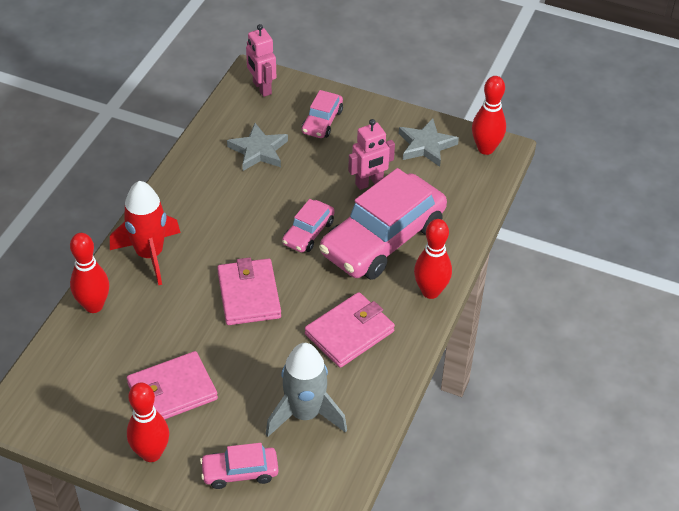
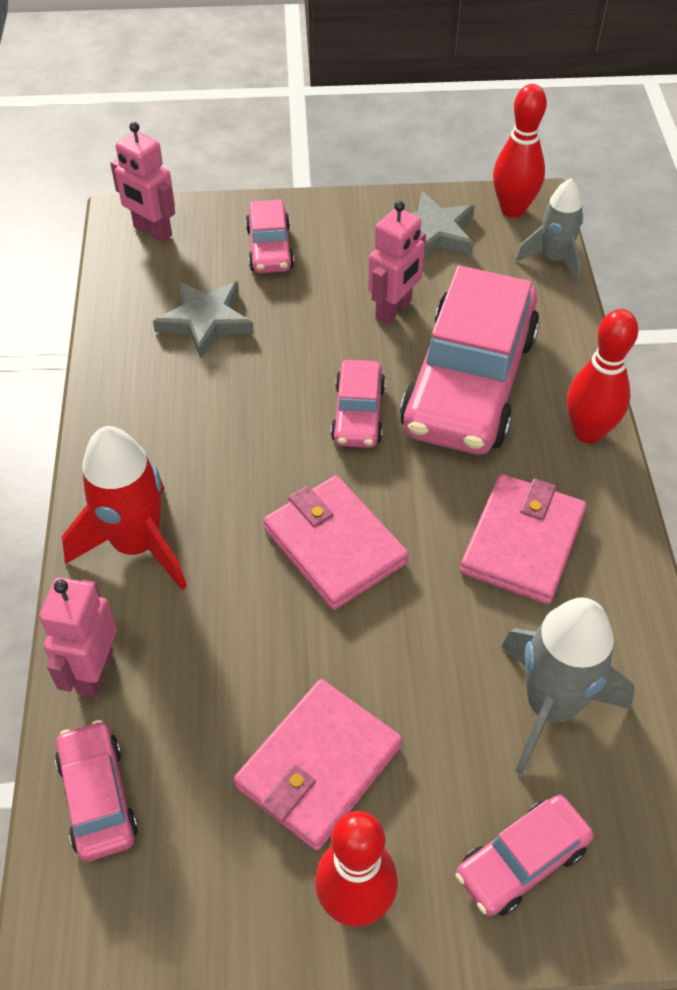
camera: 25 degrees left, 5 degrees up
(63, 361) = (98, 797): none -> pink car
(94, 306) = (94, 671): red bowling pin -> pink robot
(487, 188) = (553, 259): none -> grey rocket

